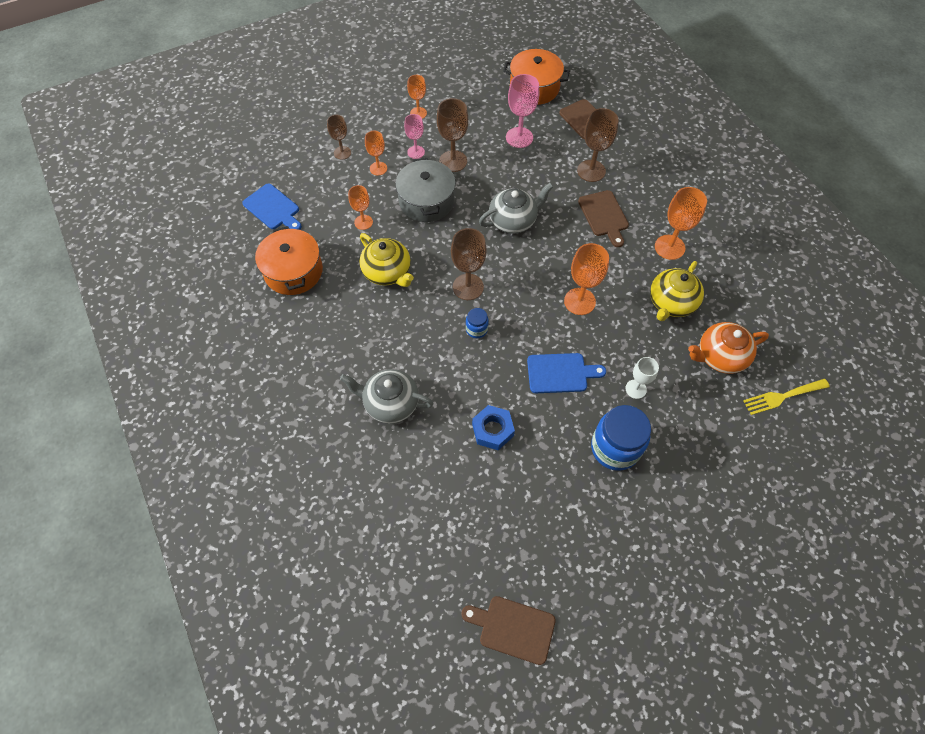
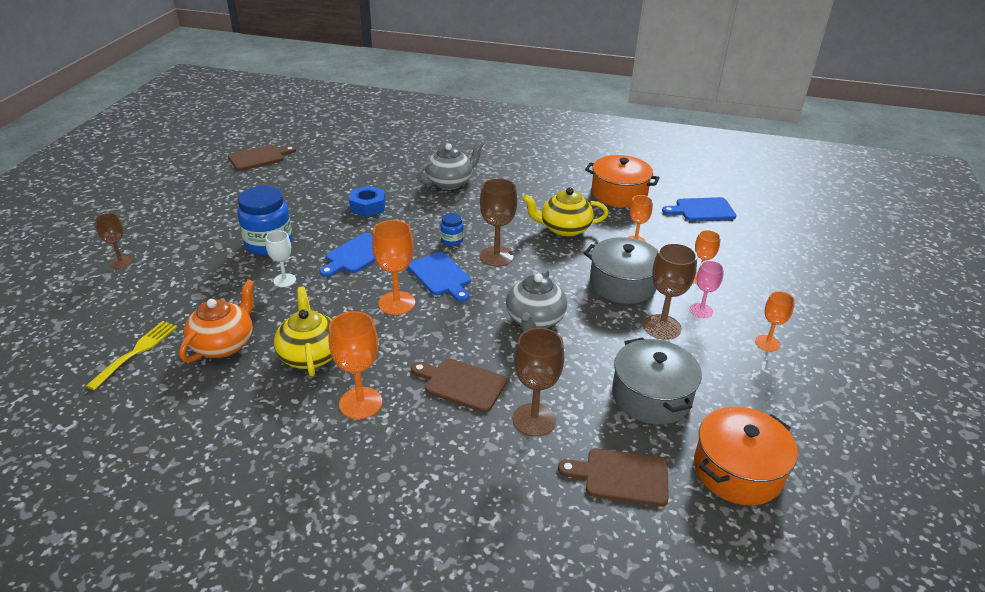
camera: 130 degrees right, 25 degrees down
(342, 153) = (744, 269): brown goblet -> brown goblet (121, 262)
(519, 137) = (651, 396): pink goblet -> grey pot
(525, 301) = (440, 276): none -> blue cutting board

